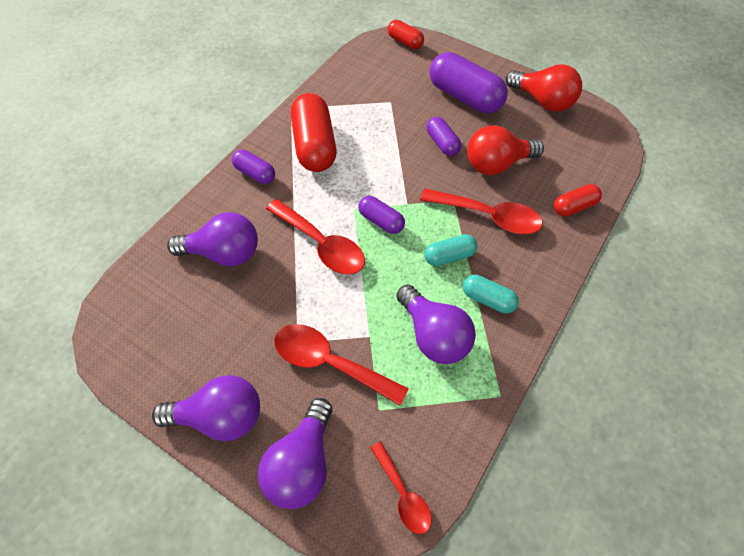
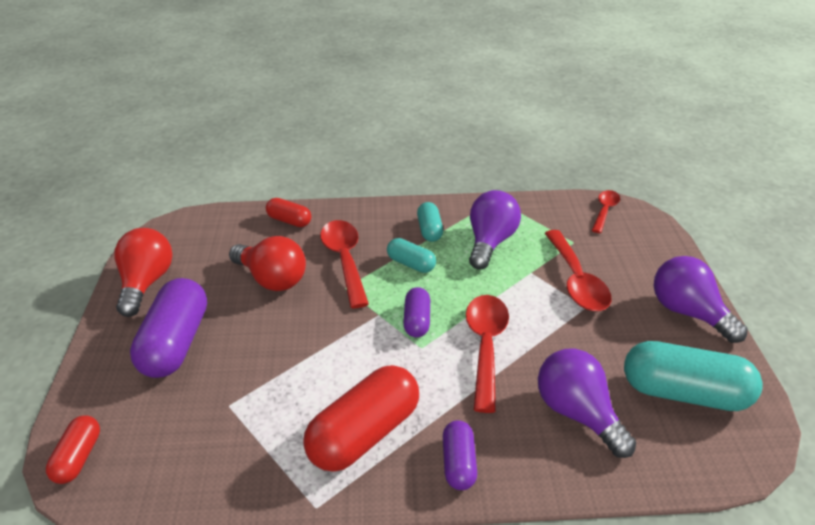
camera: 125 degrees left, 20 degrees down
(171, 330) = (684, 393): none -> turquoise capsule
(302, 463) = (651, 257): purple light bulb -> none
(442, 143) = (271, 327): purple capsule -> none

